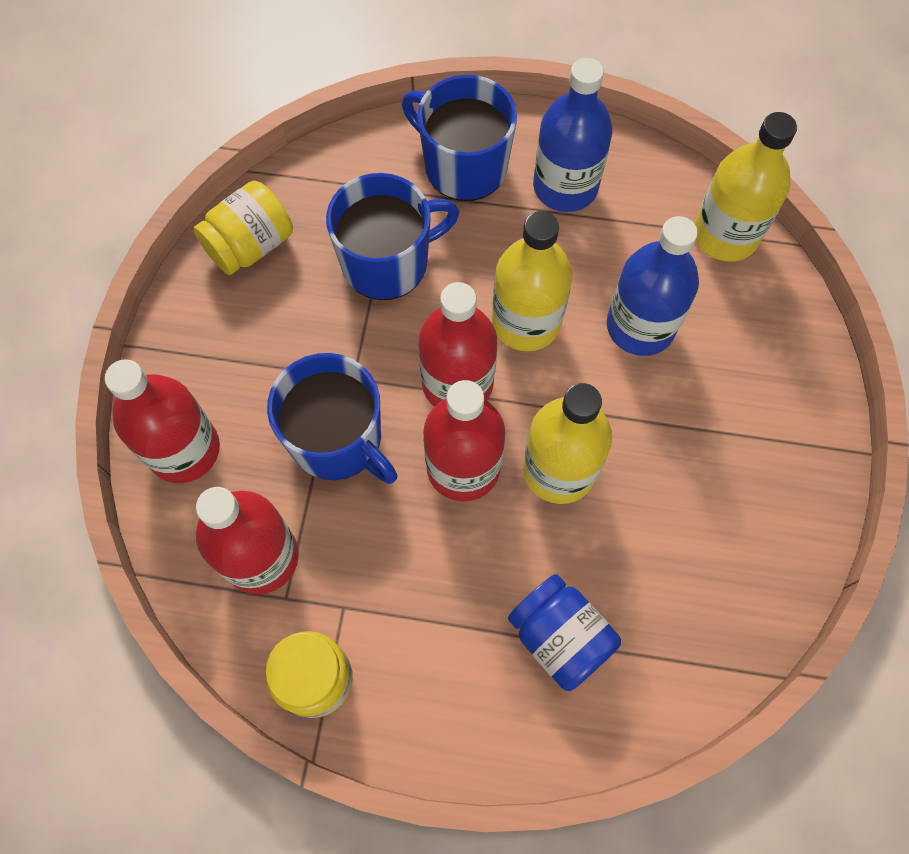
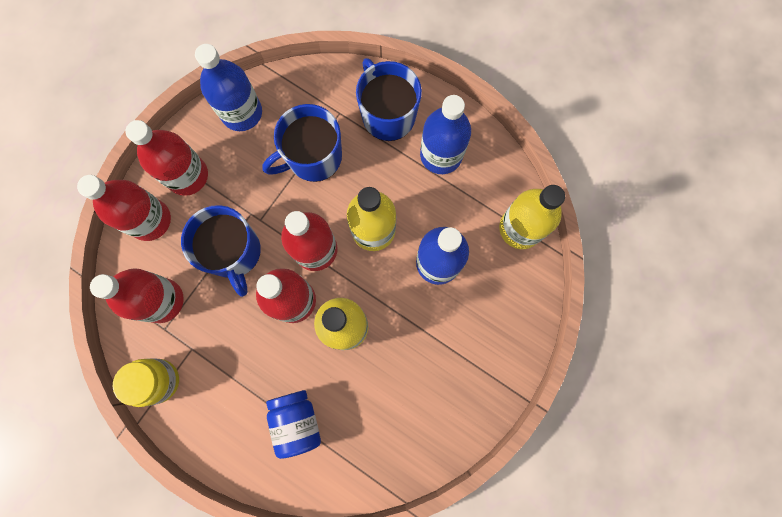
camera: 25 degrees right, 10 degrees up
(211, 363) = (187, 175): none -> red bottle
(250, 245) = (242, 113): yellow jar -> blue bottle
(387, 262) = (313, 157): blue mug -> blue mug turned 150 degrees clockwise

